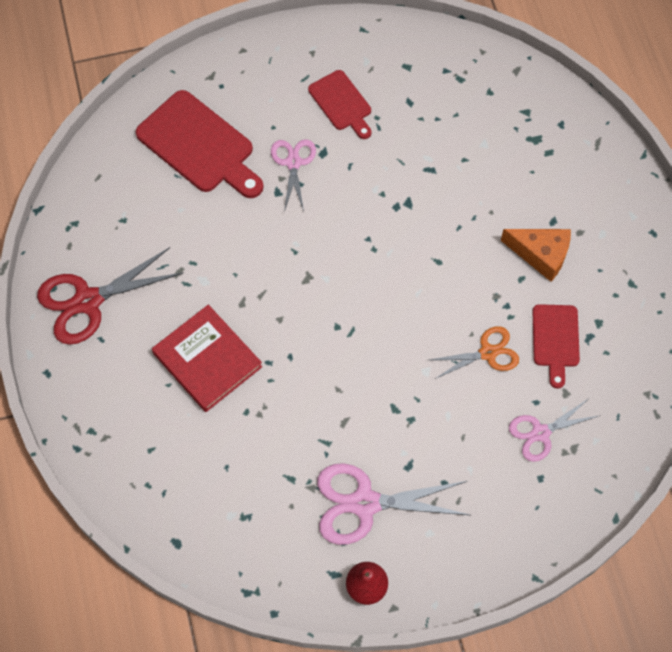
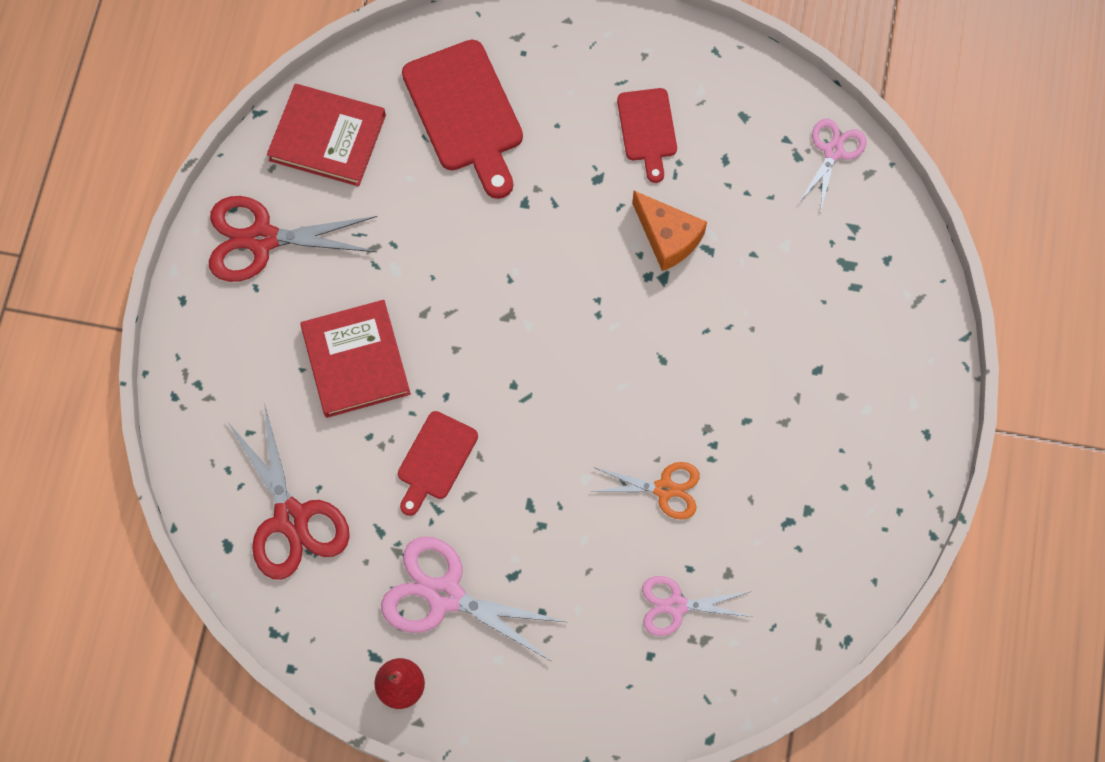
camera: 25 degrees right, 5 degrees up
(102, 206) = (327, 137): none -> red book
(216, 499) = (291, 518): none -> red scissors
(293, 163) = (558, 176): pink scissors -> pink scissors (833, 152)
(541, 255) = (783, 403): orange cheese -> orange cheese (667, 237)
(555, 340) = (748, 508): red cutting board -> red cutting board (435, 460)

